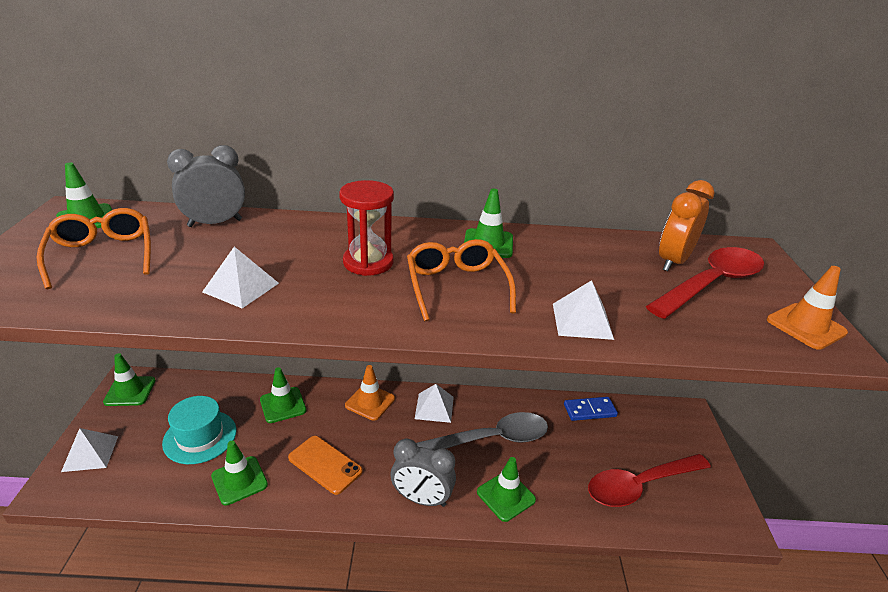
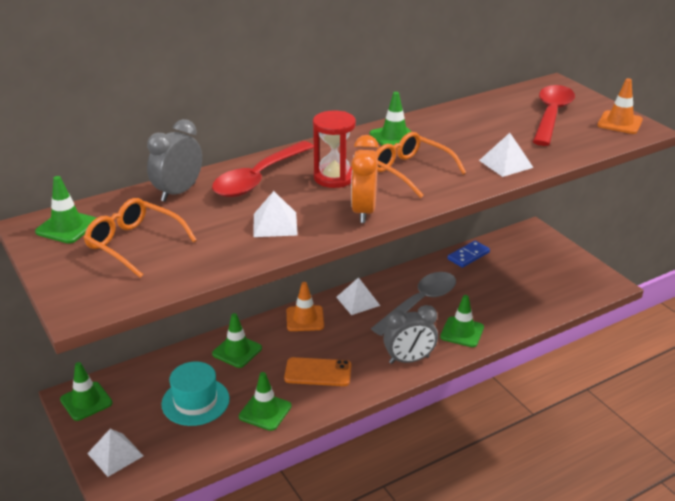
camera: 30 degrees left, 0 degrees up
(639, 485) = (538, 288): red spoon -> red spoon (258, 178)
(673, 261) = (517, 109): orange clock -> orange clock (363, 211)

